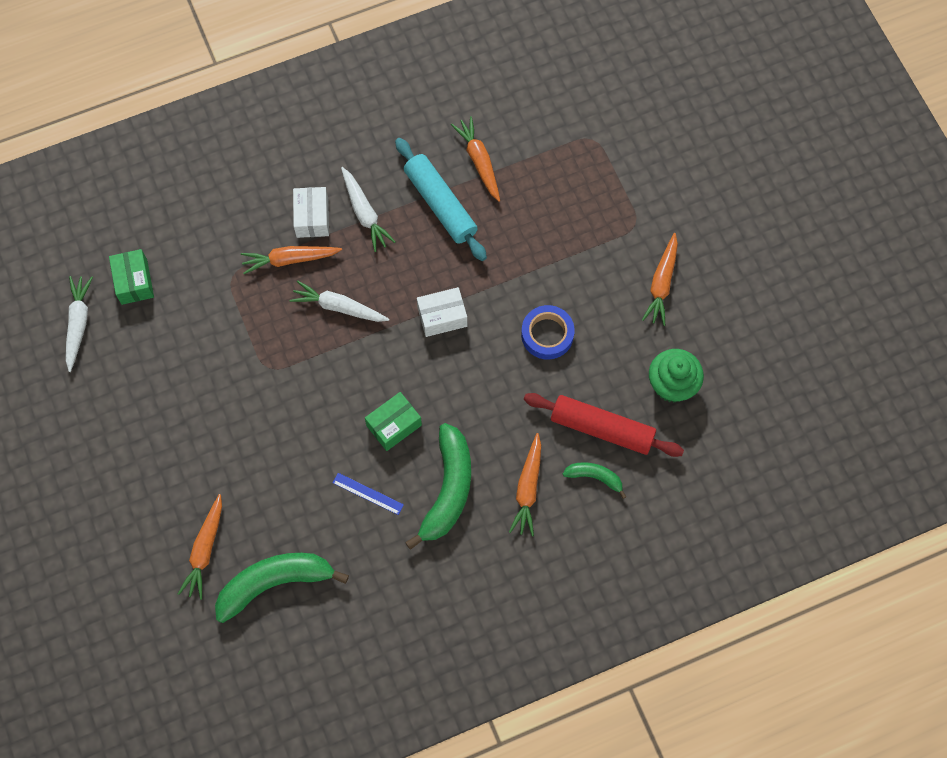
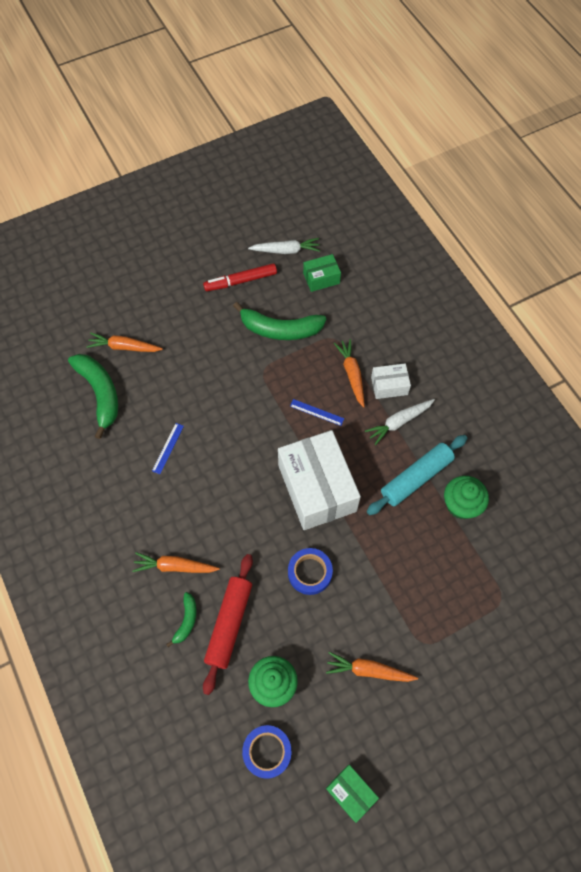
camera: 85 degrees right, 5 degrees down
(120, 388) = (240, 281): none -> red marker
(338, 307) = (317, 412): white carrot -> blue ruler
(394, 425) = (223, 461): green box -> green box (350, 793)
(442, 317) = (317, 488): white box -> white box, size x2.11
(448, 489) = (172, 505): green banana -> green banana (280, 329)
(479, 161) = (461, 505): orange carrot -> green cupcake
(742, 396) = (267, 752): none -> blue tape

